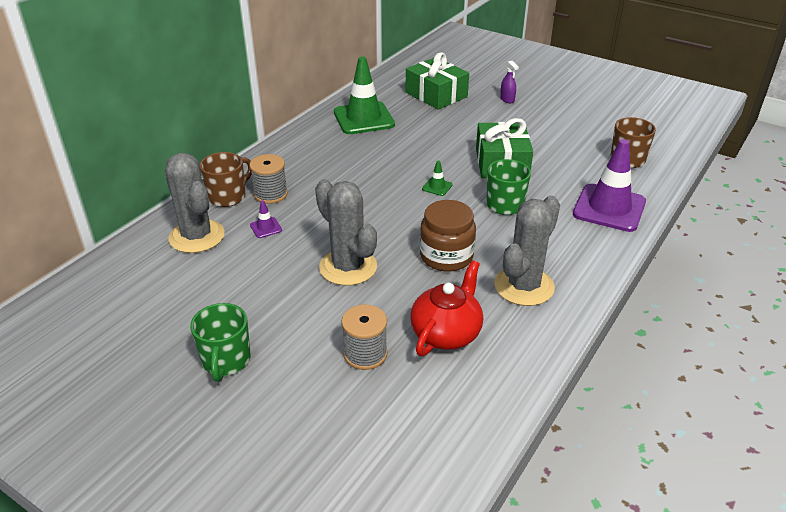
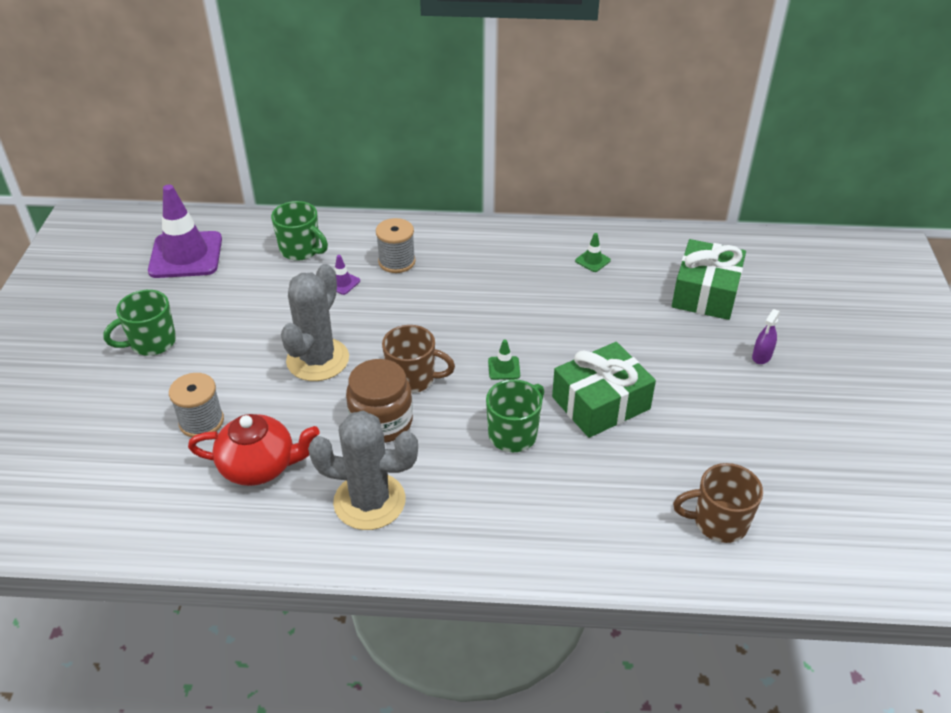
camera: 60 degrees right, 5 degrees up
(197, 236) = (301, 250): grey cactus -> green mug
(228, 196) = (373, 239): brown mug -> brown mug (413, 379)
(363, 118) = (592, 260): green traffic cone -> green traffic cone, size x0.41
(609, 208) = (583, 534): purple traffic cone -> purple traffic cone (186, 255)

